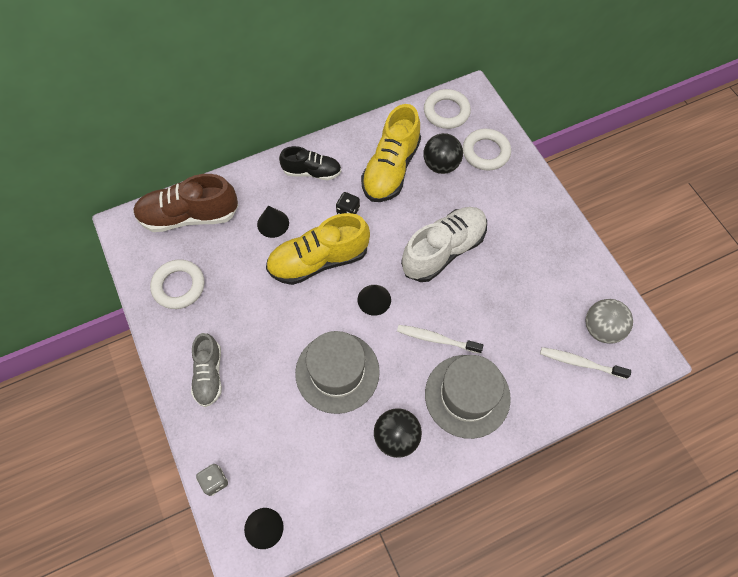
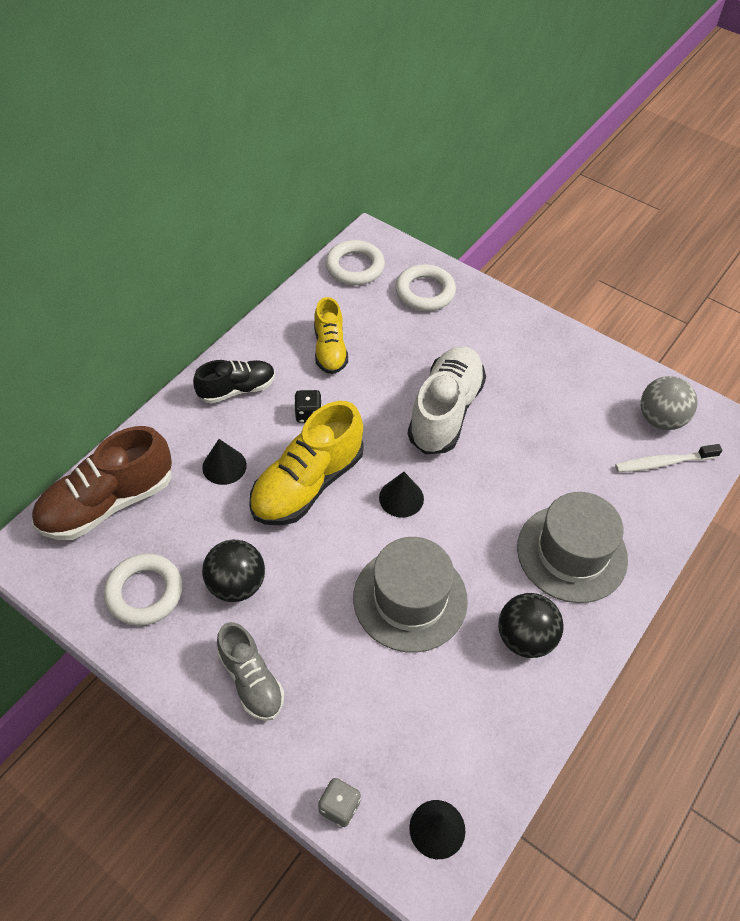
camera: 30 degrees left, 10 degrees down
(391, 169) = (330, 349): yellow shoe -> yellow shoe, size x0.61
(436, 339) = (499, 508): white toothbrush -> none
(441, 165) = (384, 323): black ball -> black ball (236, 584)

